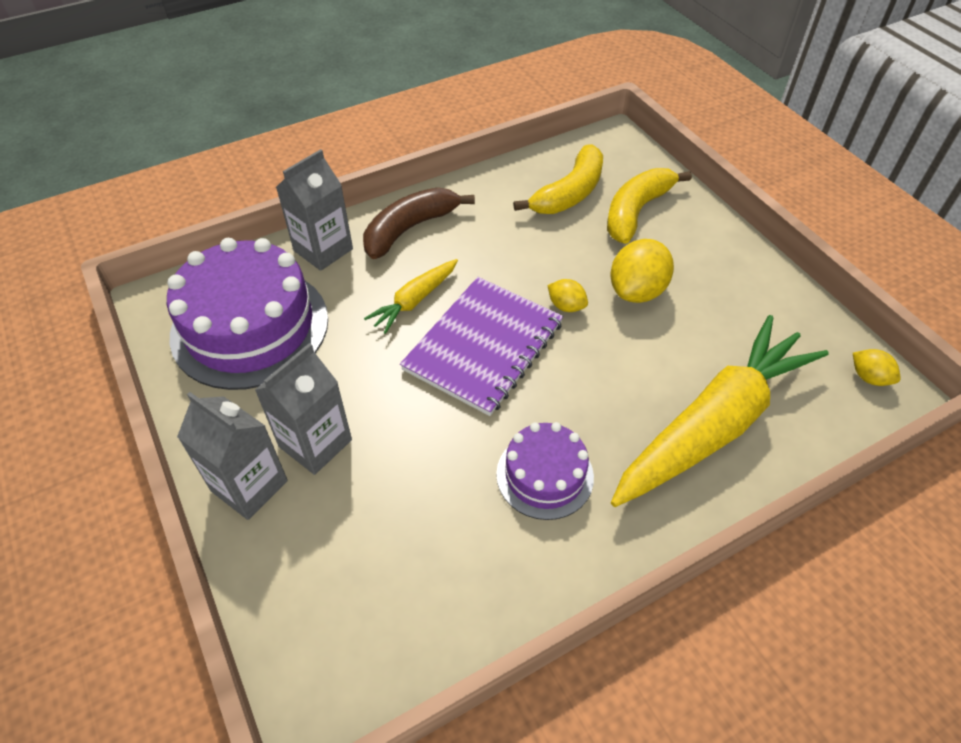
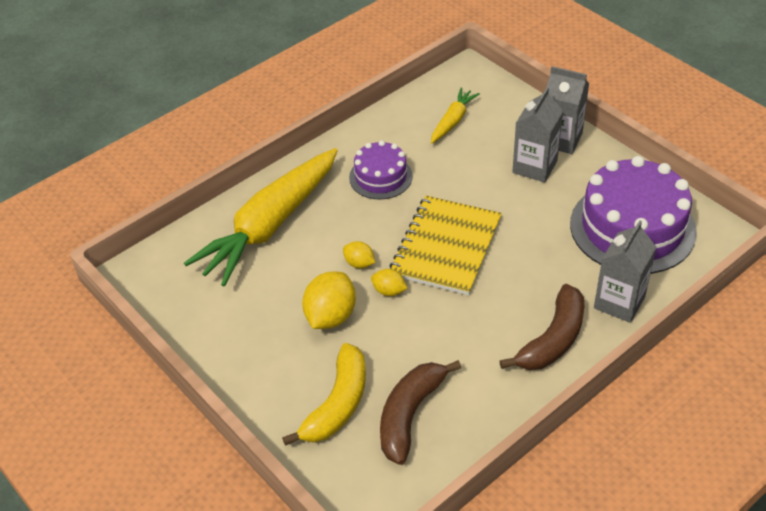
camera: 170 degrees right, 5 degrees down
(414, 301) = (515, 272): yellow carrot -> yellow carrot (453, 121)
(483, 346) = (446, 247): purple notebook -> yellow notebook
(569, 193) = (410, 415): yellow banana -> brown banana
(869, 377) = (149, 278): yellow lemon -> yellow lemon (359, 263)

